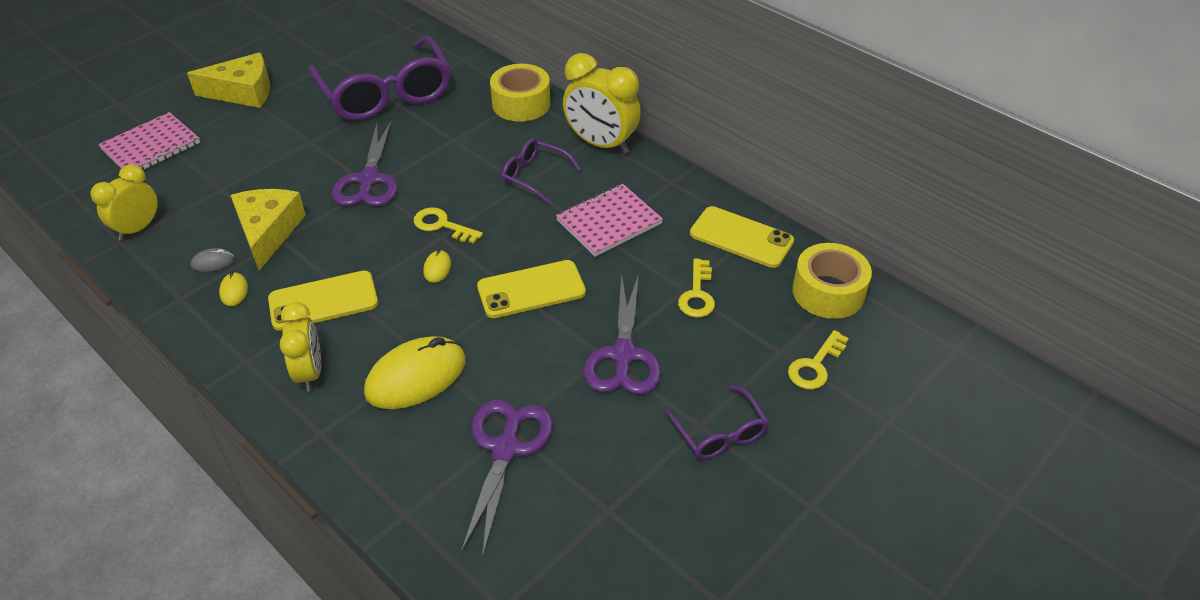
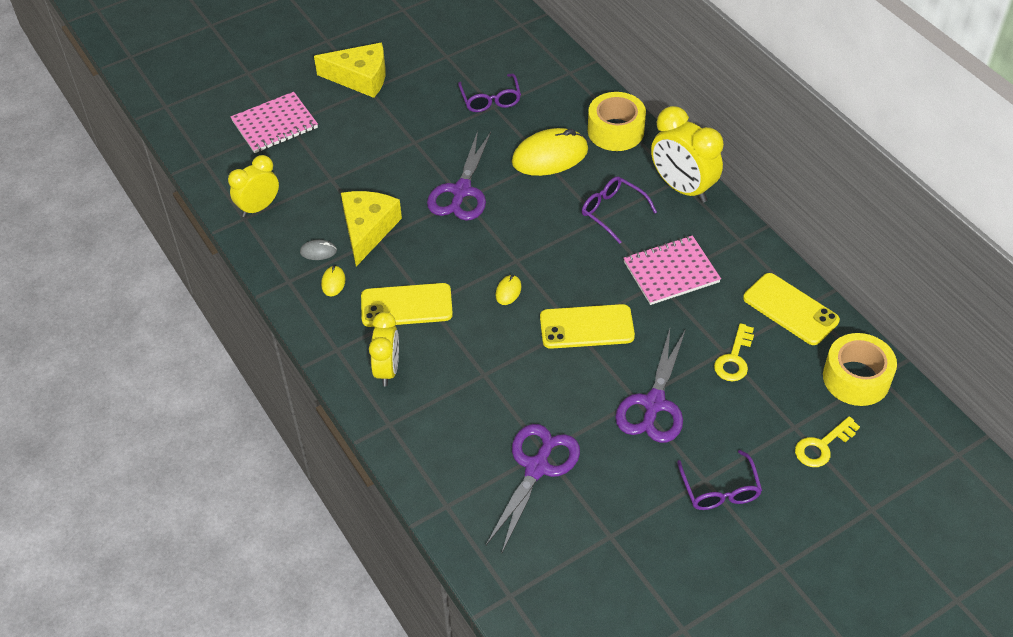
camera: 15 degrees right, 5 degrees up
(386, 93) = (490, 99): purple glasses -> purple glasses, size x0.48
(416, 376) = (474, 390): yellow mouse -> yellow mouse (550, 156)
(442, 225) = (519, 249): yellow key -> none

